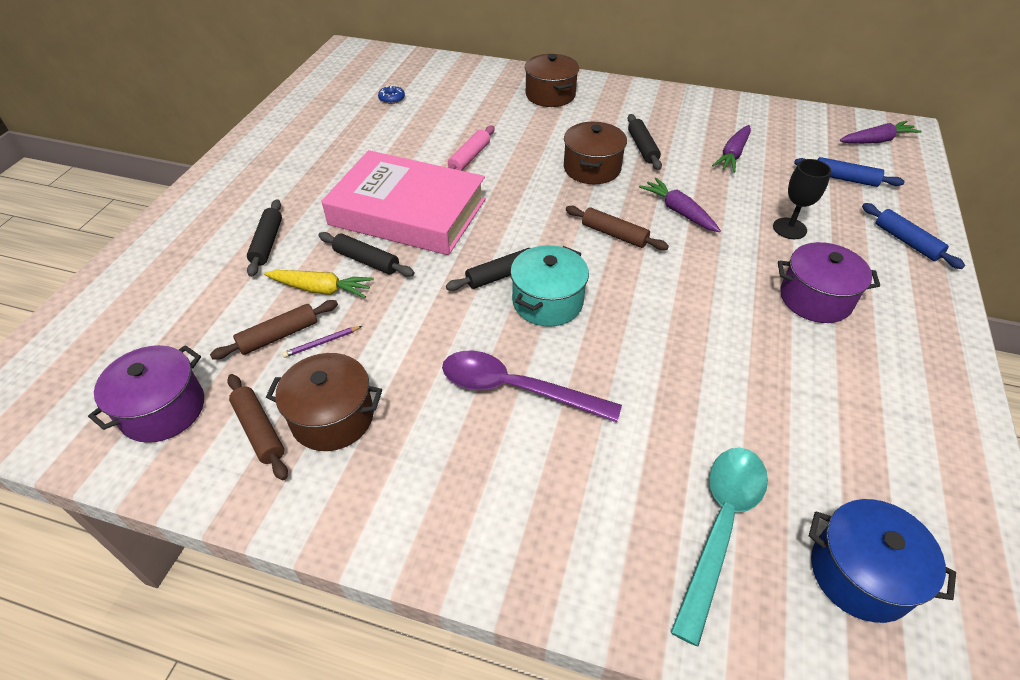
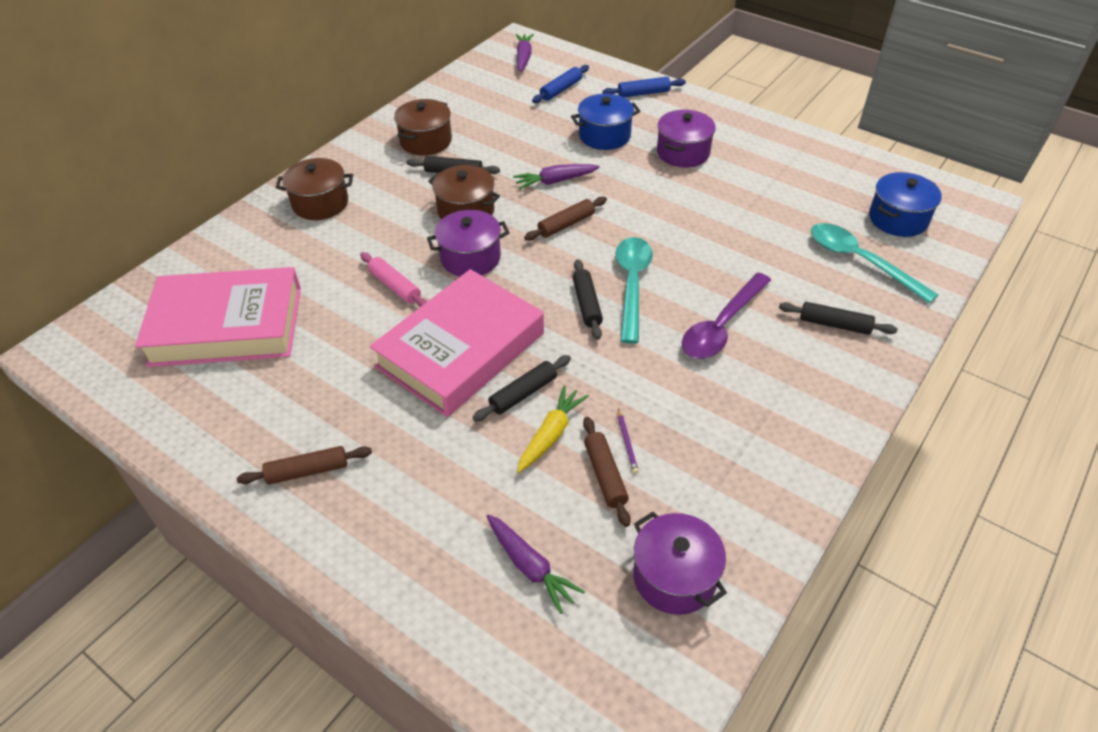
camera: 70 degrees left, 0 degrees up
(259, 431) = (721, 499): brown rolling pin -> brown rolling pin (307, 471)
(267, 243) = (452, 473): black rolling pin -> black rolling pin (834, 324)
(332, 417) = (719, 445): brown pot -> brown pot (426, 141)
(392, 98) = (227, 326): blue donut -> pink book
(528, 187) = (470, 258): none -> purple pot
(547, 302) = (632, 285): turquoise pot -> turquoise spoon
(732, 155) = (497, 129): purple carrot -> purple carrot (530, 567)
(789, 228) = (604, 136): black goblet -> blue pot

